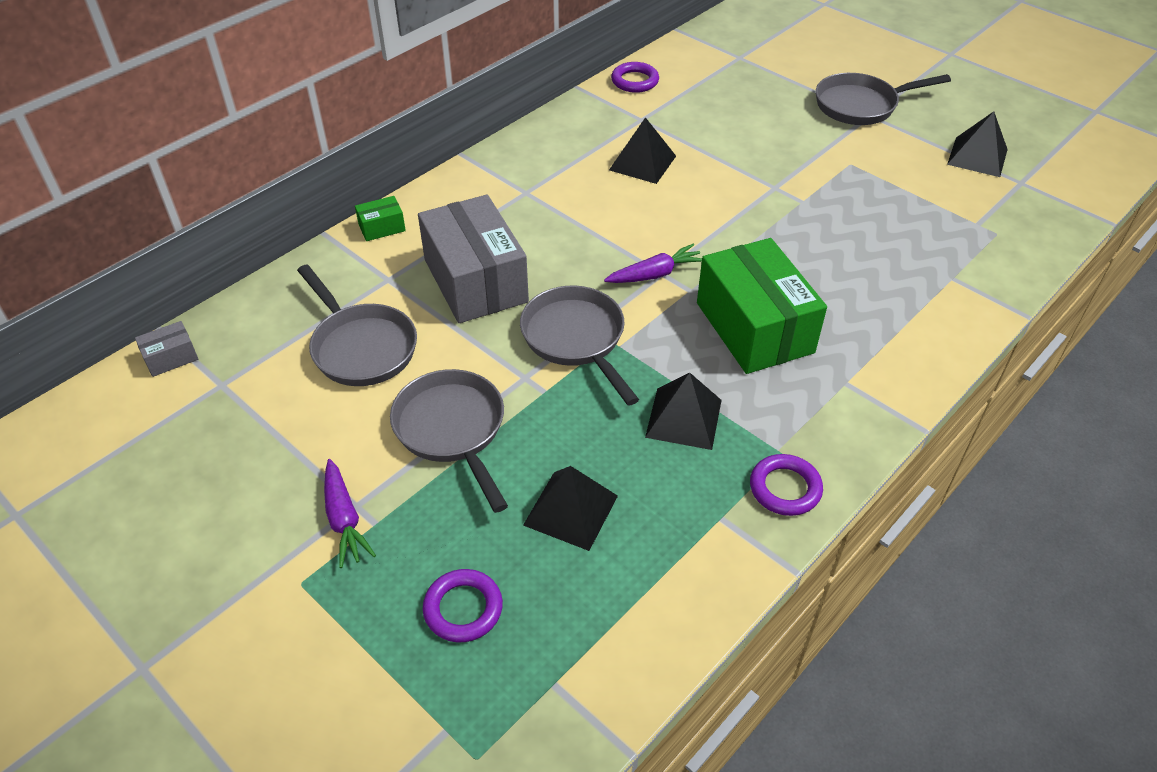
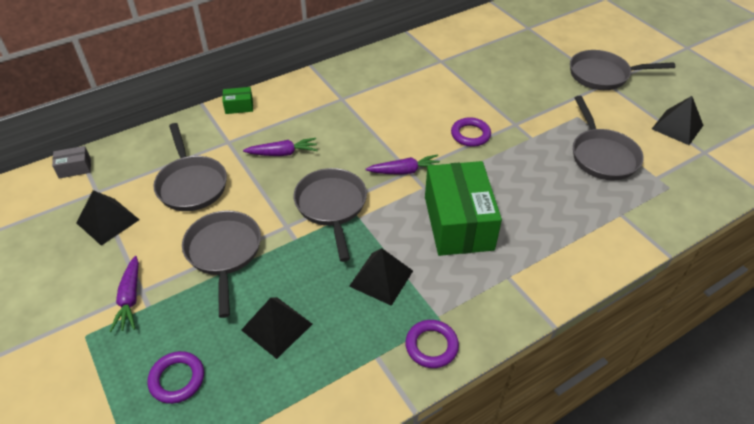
camera: 15 degrees right, 0 degrees up
(475, 281) = (282, 153): grey box -> purple carrot
(635, 81) = (447, 34): purple ring -> purple ring (470, 135)
(642, 163) = (429, 91): black pyramid -> black pyramid (107, 221)
(900, 208) = (602, 155): none -> grey pan

